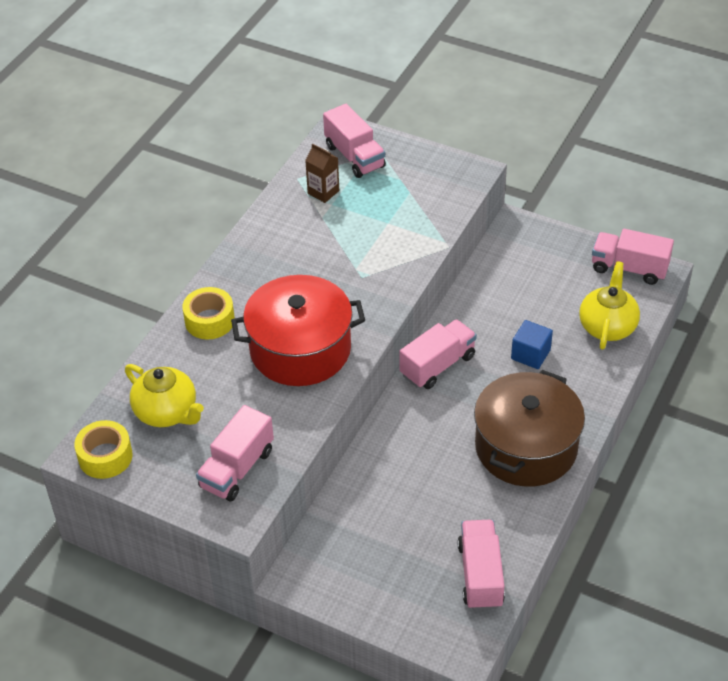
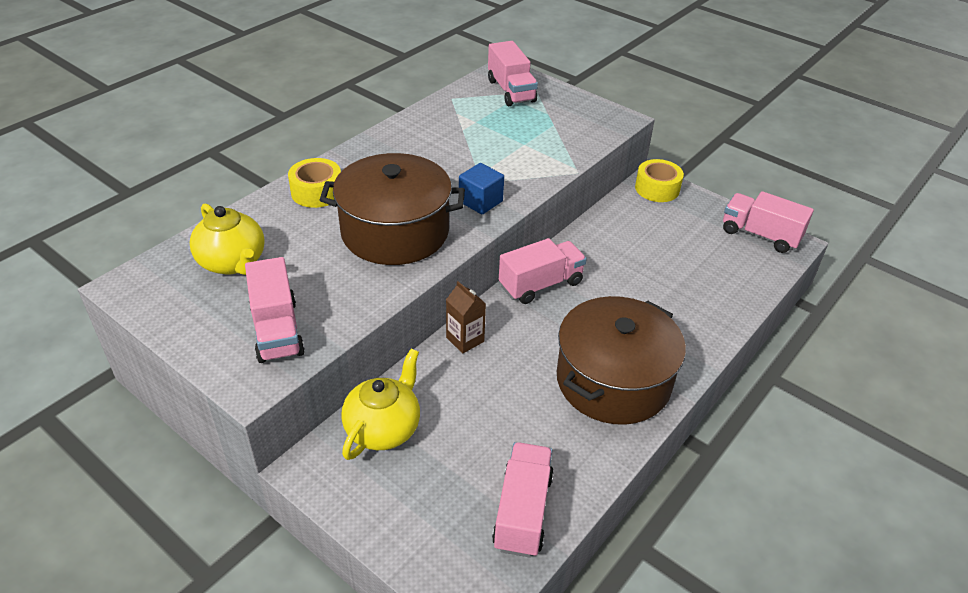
camera: 10 degrees right, 5 degrees down
(105, 456) = (147, 291): yellow tape -> yellow tape (657, 188)
(237, 469) = (277, 330): pink truck -> pink truck turned 60 degrees counterclockwise
(300, 349) = (395, 232): red pot -> brown pot
(323, 192) = (471, 112): brown carton -> brown carton (465, 339)
(530, 354) = (640, 292): blue cube -> blue cube (480, 201)
(607, 326) = (728, 281): yellow teapot -> yellow teapot (383, 428)

